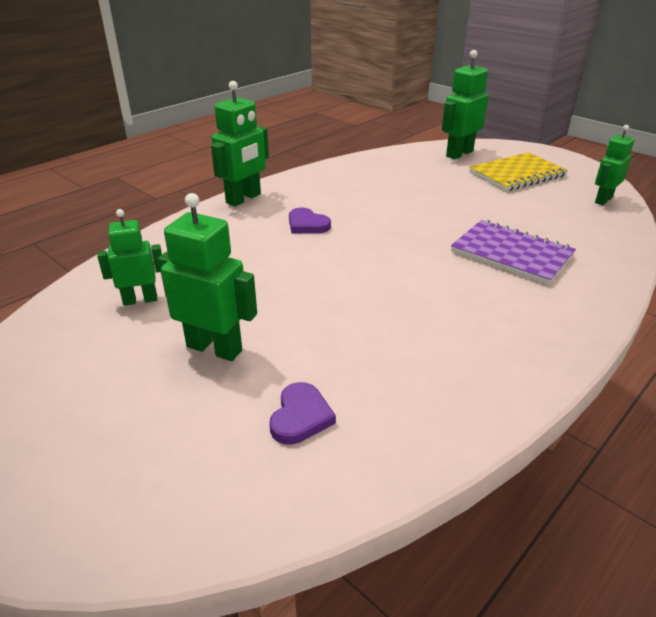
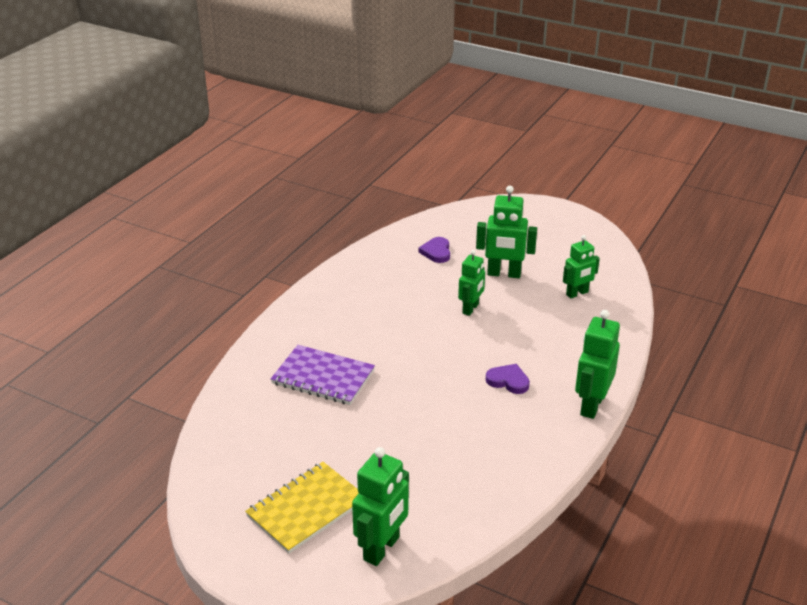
camera: 165 degrees right, 0 degrees up
(603, 200) = (216, 472): green robot -> green robot (470, 309)

